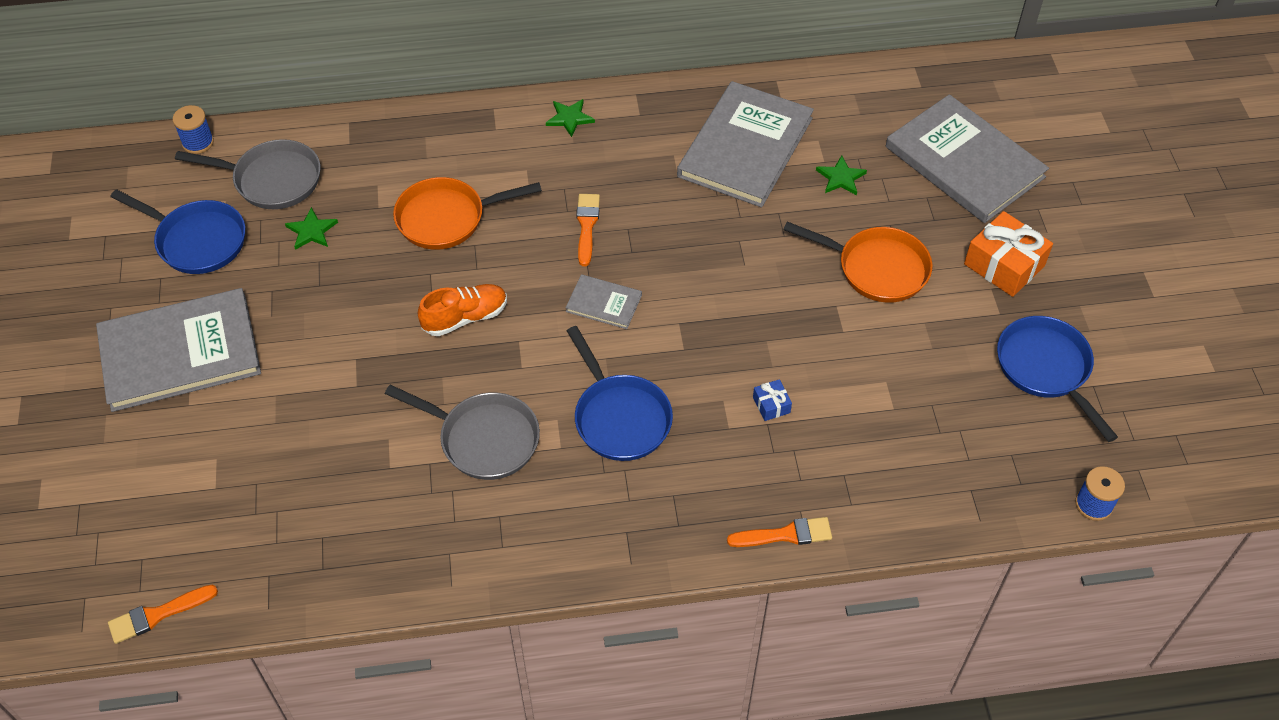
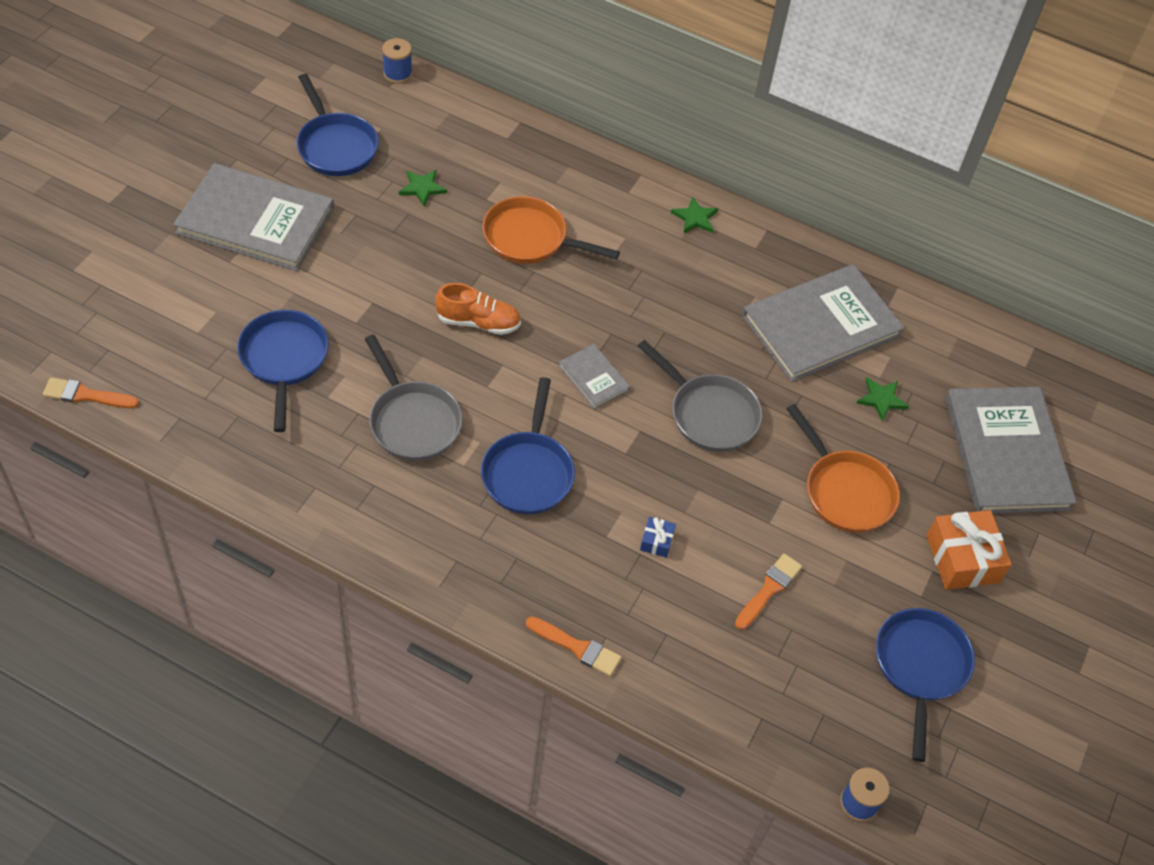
camera: 30 degrees right, 0 degrees up
(272, 180) = (426, 133): grey pan -> grey pan (709, 414)
(320, 460) = (284, 360): none -> blue pan
(587, 226) = (634, 310): orange brush -> orange brush (769, 589)

